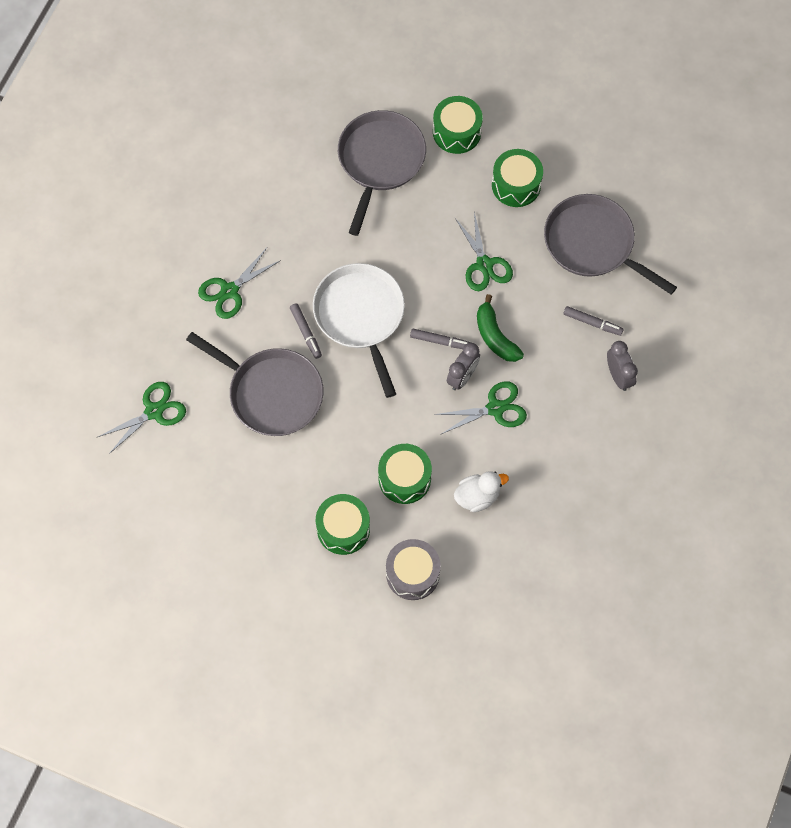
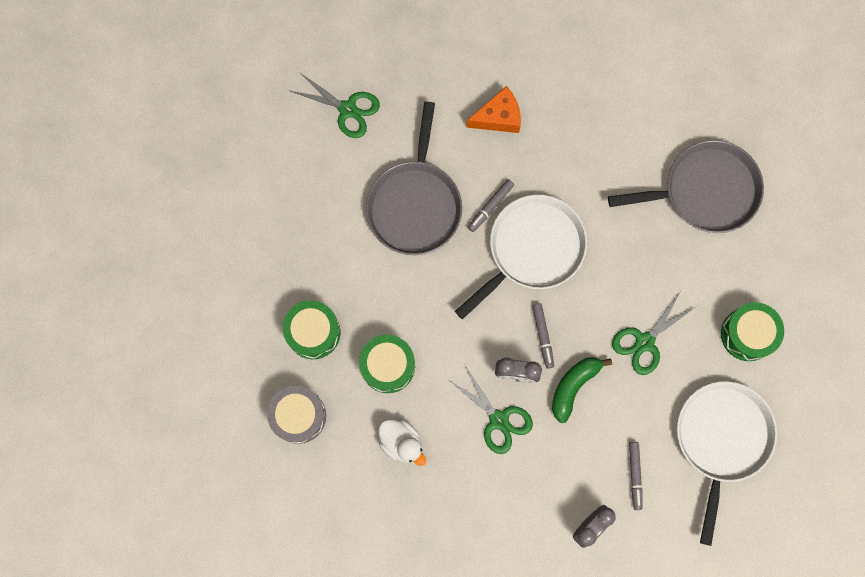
camera: 65 degrees right, 10 degrees up
(229, 291) = (498, 117): green scissors -> orange cheese
(456, 132) = (776, 250): green drum -> none
(593, 243) = (721, 439): grey pan -> white pan

